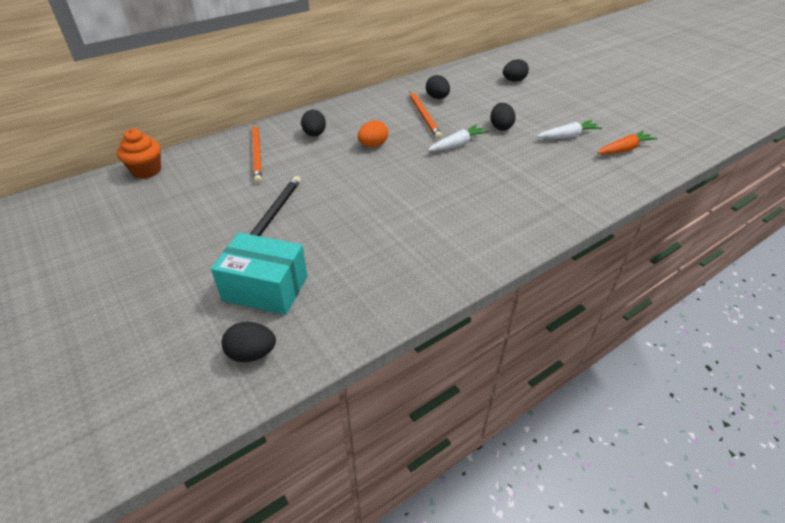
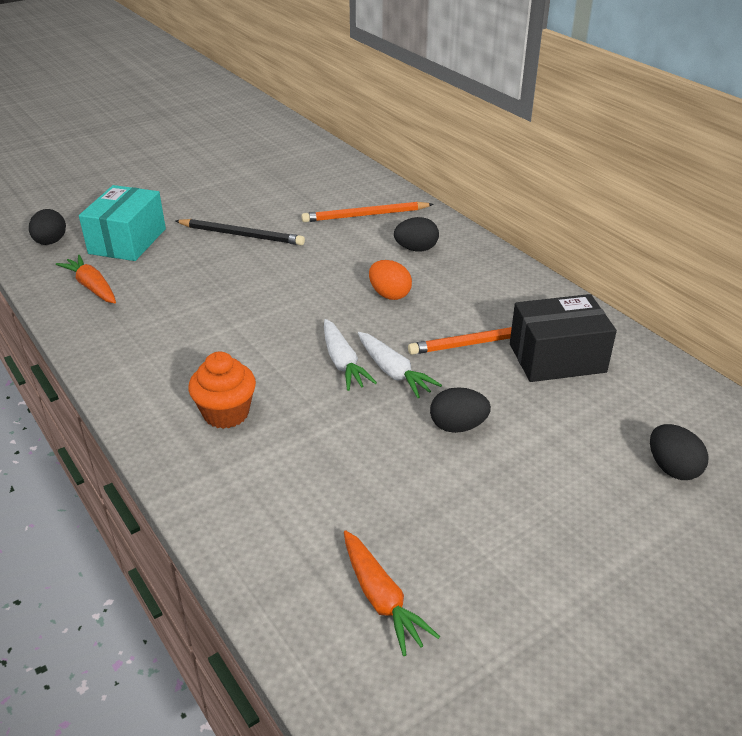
camera: 90 degrees right, 5 degrees down
(146, 171) = (334, 161): orange cupcake -> orange cupcake (226, 413)
(352, 299) = (92, 287): none -> orange carrot
(437, 98) = (557, 358): black egg -> black box
(568, 136) = (430, 515): white carrot -> white carrot (343, 362)

